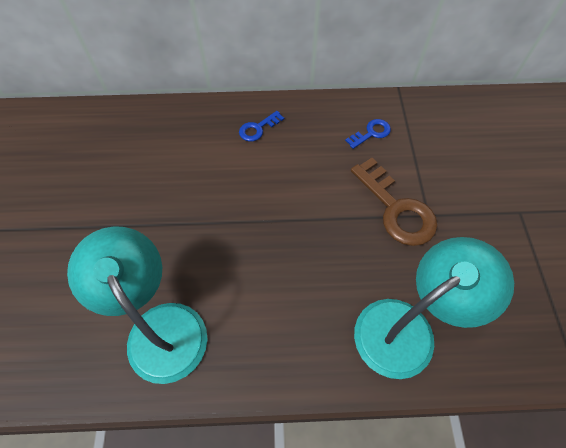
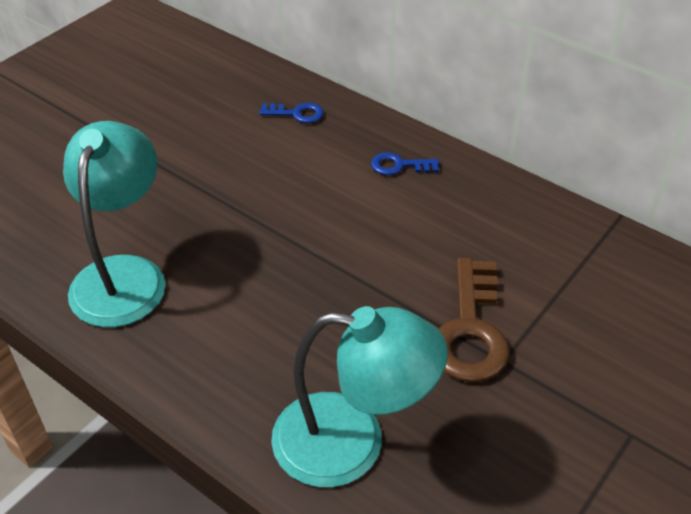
camera: 40 degrees right, 15 degrees down
(371, 133) = (528, 241): blue key -> blue key (296, 114)

